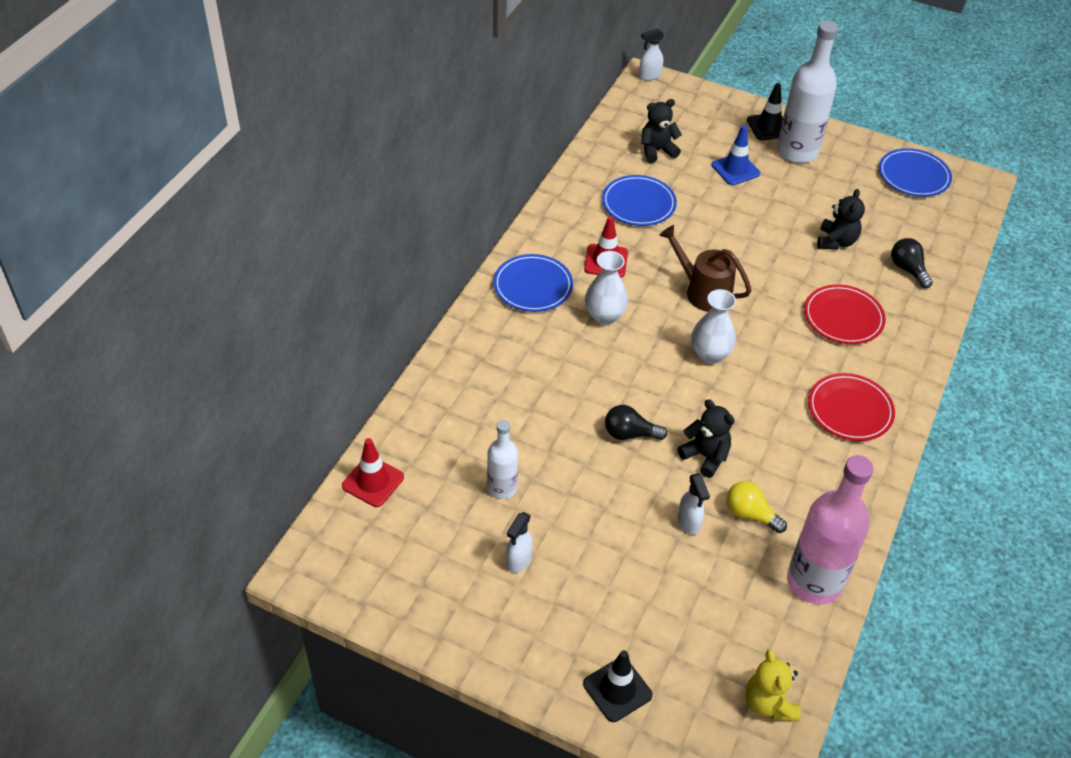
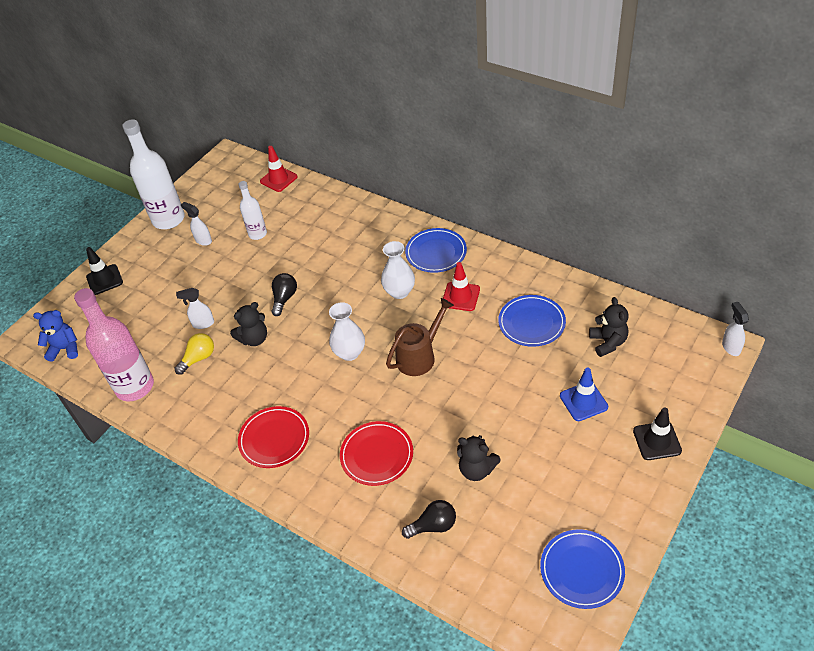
camera: 105 degrees right, 0 degrees up
(769, 703) = (65, 349): yellow teddy bear -> blue teddy bear
(797, 151) = (616, 460): white bottle -> white bottle (168, 219)

